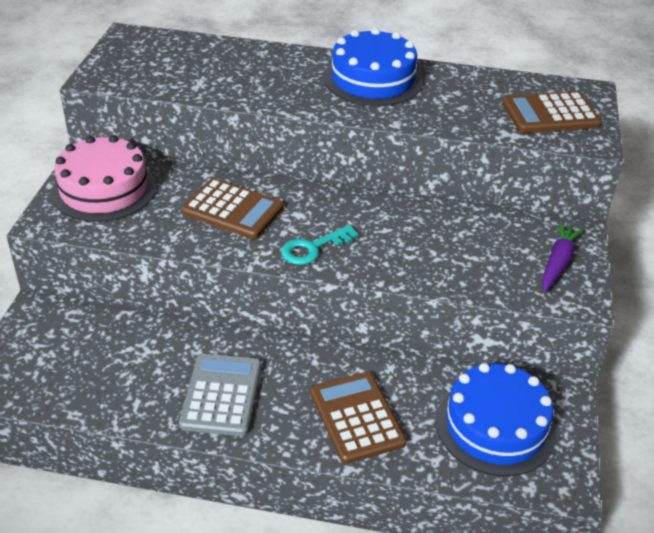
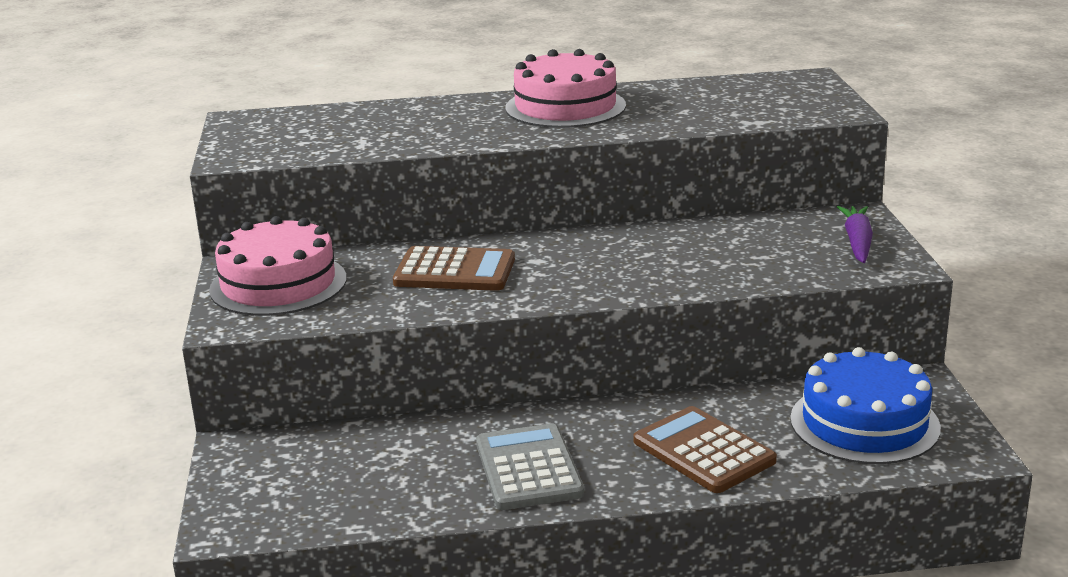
camera: 15 degrees left, 15 degrees down
(313, 248) = (576, 284): turquoise key -> none
(373, 80) = (565, 107): blue cake -> pink cake
(550, 114) = (783, 100): brown calculator -> none

